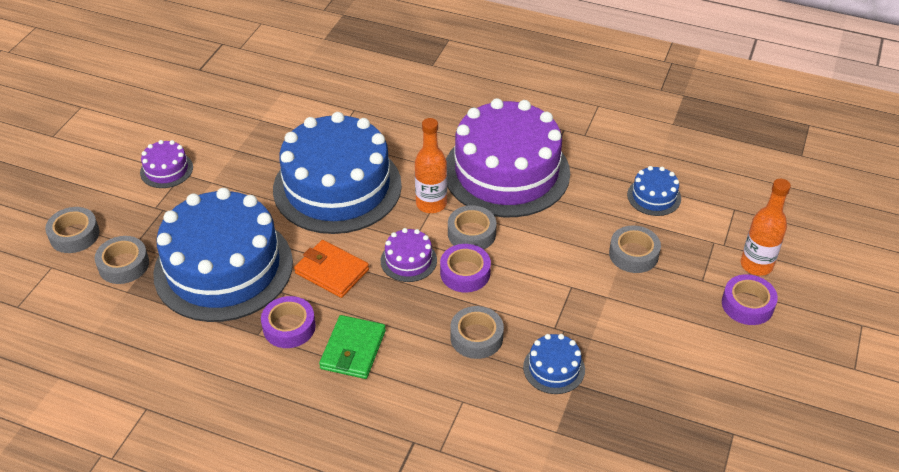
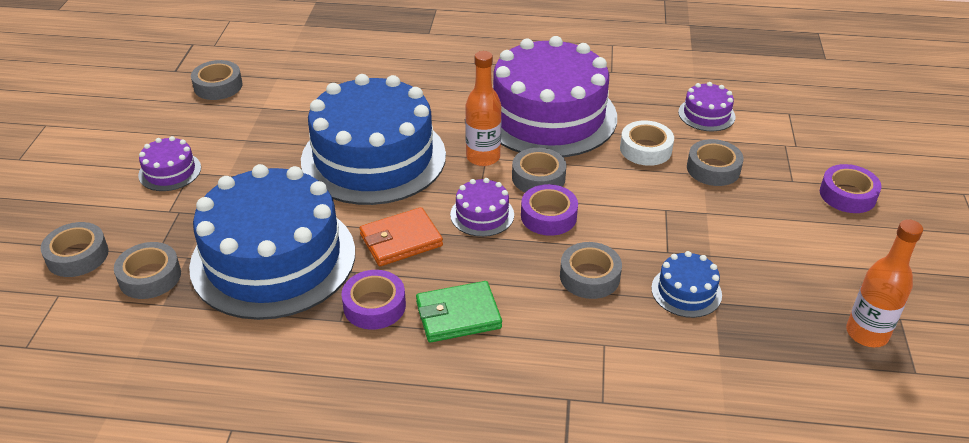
camera: 15 degrees left, 5 degrees down
(230, 91) = (218, 86): none -> grey tape
(332, 271) = (401, 240): orange wallet -> orange wallet turned 45 degrees counterclockwise
(353, 349) = (458, 315): green wallet -> green wallet turned 75 degrees clockwise
(580, 222) = (645, 149): none -> white tape
(654, 196) = (706, 114): blue cake -> purple cake
(756, 265) = (836, 158): orange bottle -> orange bottle (867, 333)

